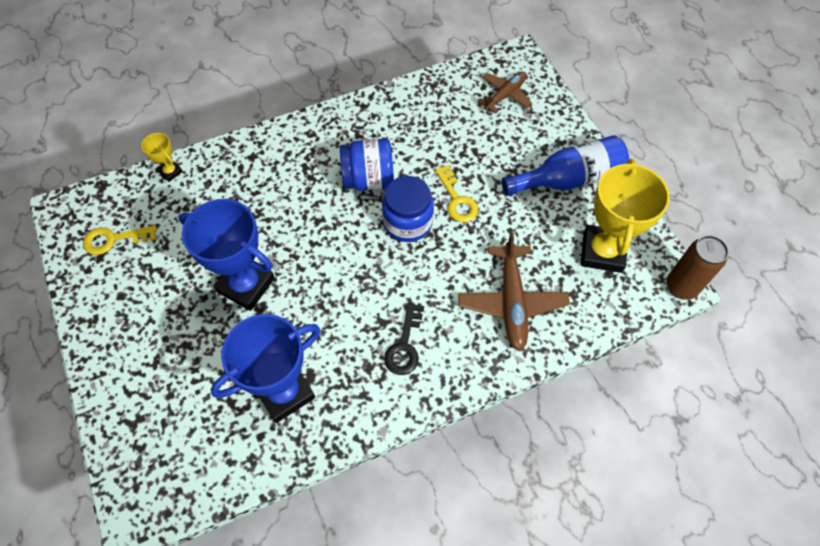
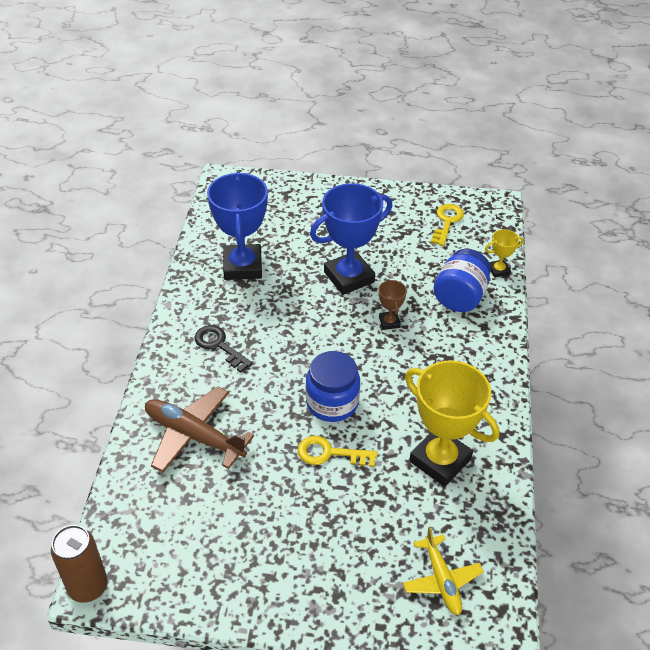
camera: 120 degrees right, 15 degrees down
(289, 224) = (389, 322): none -> brown trophy
(368, 179) = (401, 396): blue jar -> blue jar (460, 297)
(505, 95) = (441, 580): brown plane -> yellow plane
(568, 179) = (283, 569): blue bottle -> none
(602, 252) = (180, 542): yellow trophy -> yellow trophy (440, 460)

